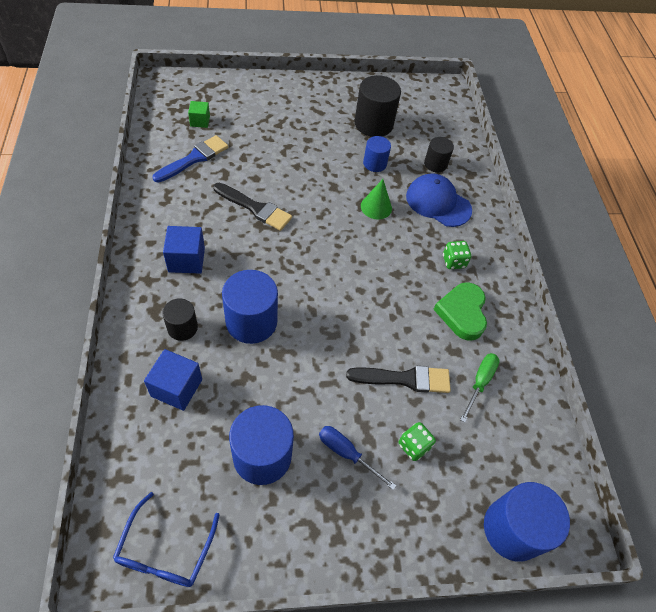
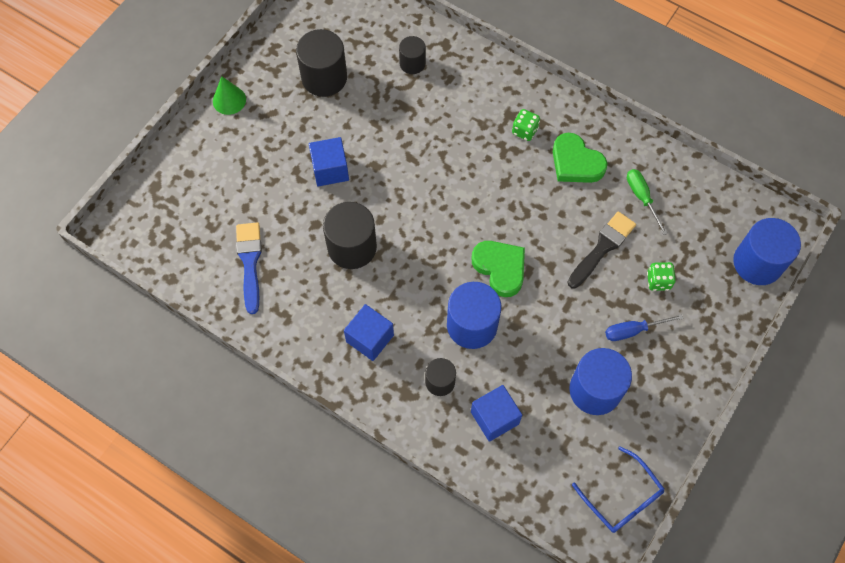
camera: 45 degrees left, 10 degrees up
(200, 121) = (201, 228): green cube -> none
(255, 208) = (352, 247): black brush -> black cylinder
(306, 163) = (330, 170): none -> blue cube
(319, 313) = (500, 268): none -> green heart
(374, 163) = (374, 112): blue cylinder -> none
(376, 207) = (424, 148): green cone -> green cone (229, 100)
(438, 203) = (456, 95): blue cap -> none

